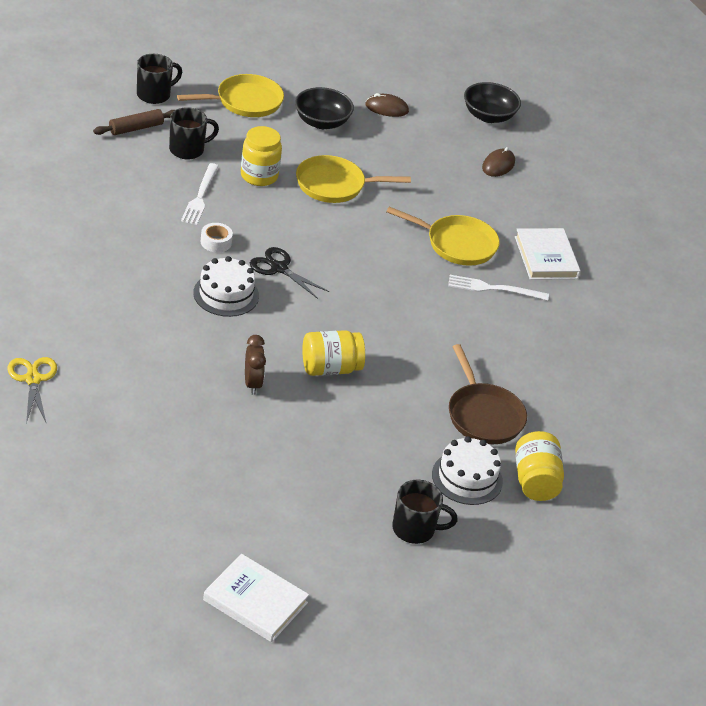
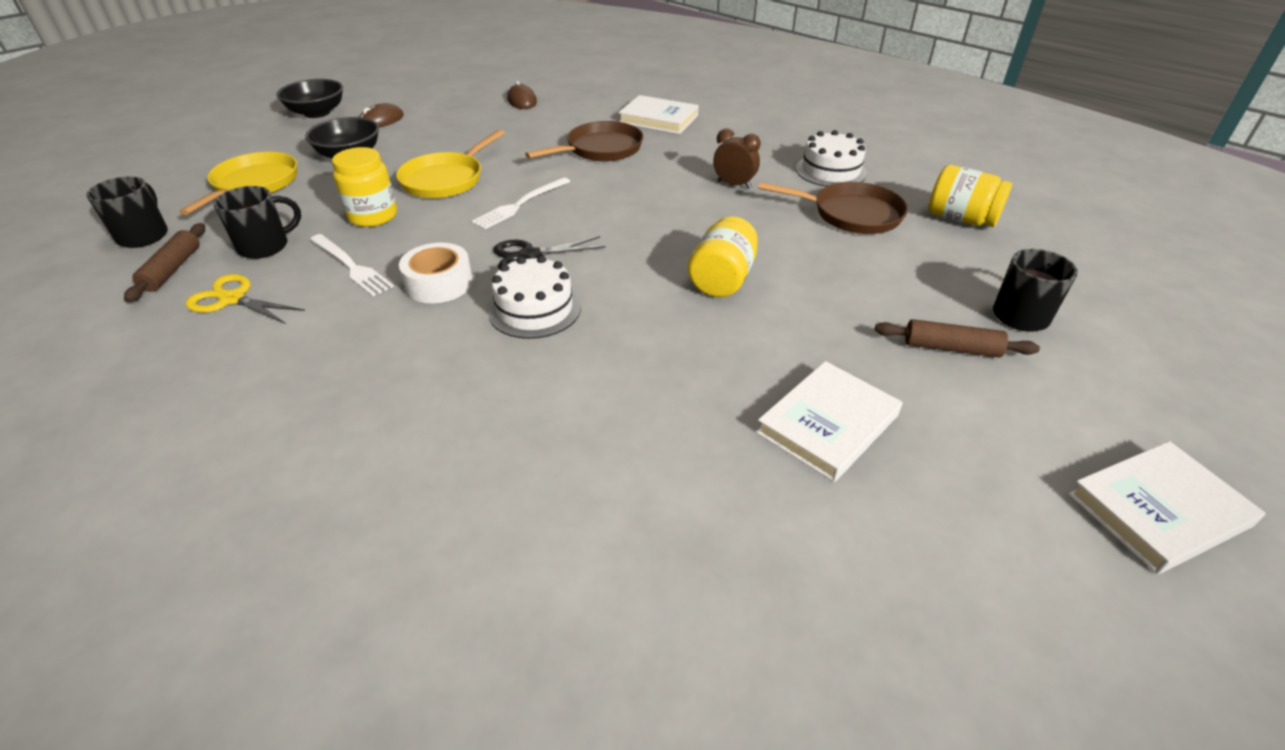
camera: 50 degrees left, 0 degrees up
(33, 379) = (536, 595): yellow scissors -> yellow scissors (232, 299)
(188, 150) = (265, 246): black mug -> black mug turned 45 degrees clockwise
(216, 242) = (439, 283): white tape -> white tape, size x1.53
(222, 452) = (828, 424): none -> white book
(252, 383) = (709, 347): brown clock -> brown clock (734, 185)
(343, 497) = (951, 348): none -> brown rolling pin
(457, 244) = (600, 149): yellow pan -> brown pan
(467, 478) = (943, 254): white cake -> white cake (830, 171)
(488, 116) = (458, 85): black bowl -> black bowl (317, 113)
(494, 288) = (677, 152): white fork -> white fork (520, 204)

